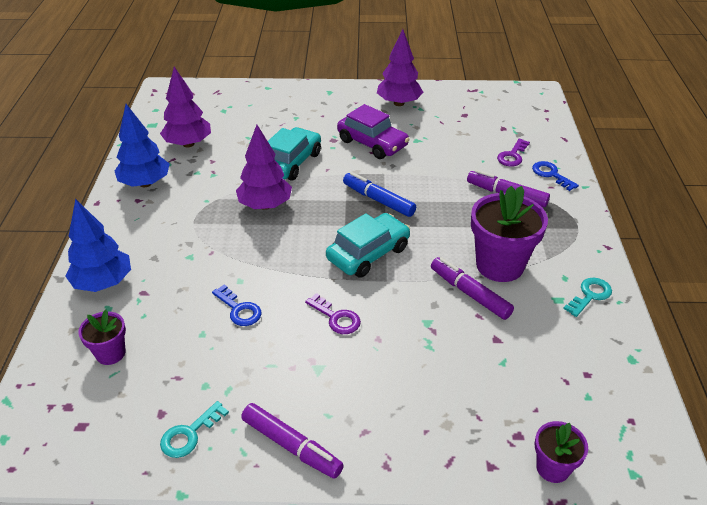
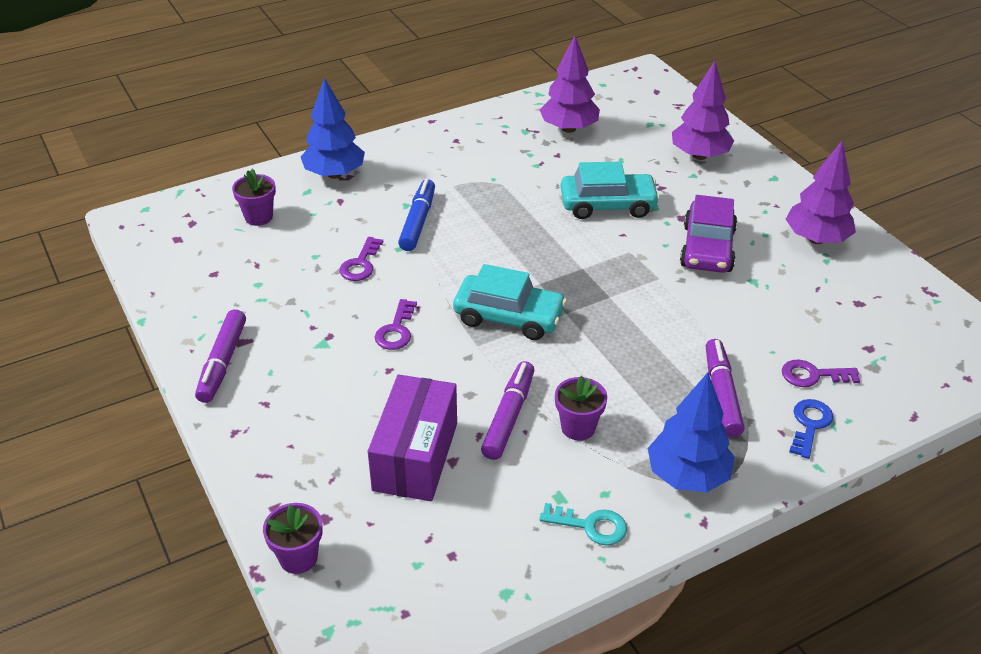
camera: 60 degrees right, 0 degrees up
(145, 183) = (483, 133): blue tree -> blue tree (687, 476)
(189, 434) = (201, 298): turquoise key -> none
(239, 309) = (361, 264): blue key -> purple key
(265, 205) = (521, 217): purple tree -> purple tree (699, 155)
(378, 200) = (605, 292): blue marker -> blue marker (418, 222)
(481, 358) = (415, 456): none -> purple box
(499, 265) = (578, 427): purple flower pot -> purple flower pot, size x0.53

